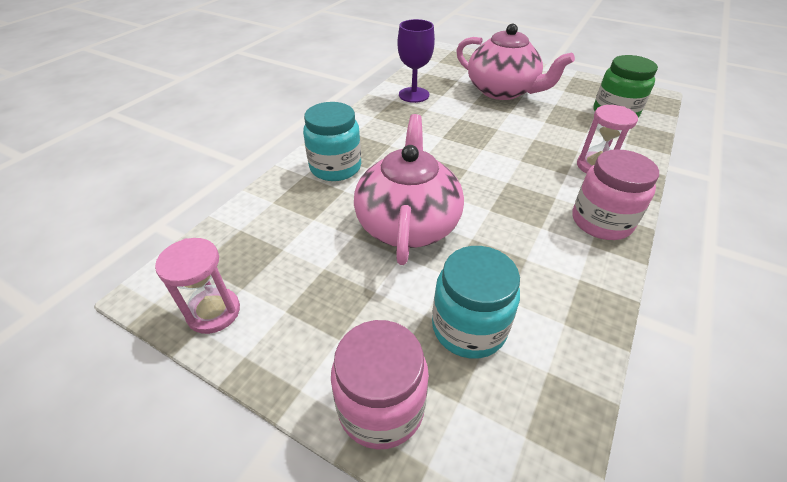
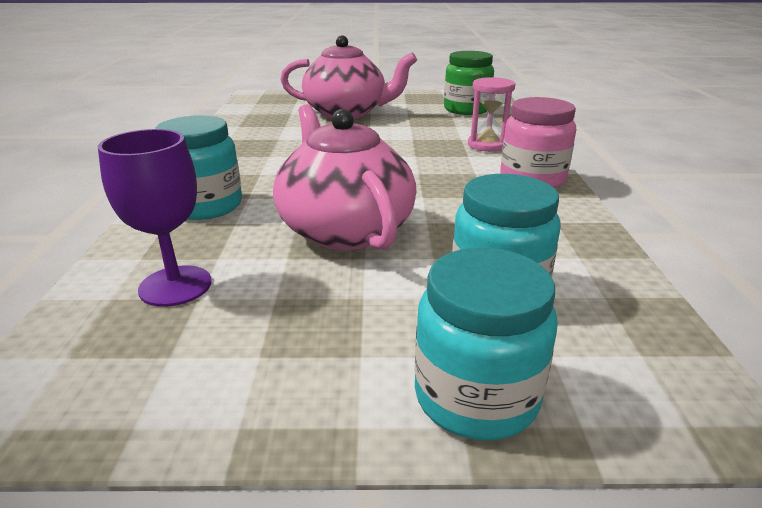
camera: 30 degrees left, 15 degrees down
(214, 312) = (142, 398): pink hourglass -> none
(381, 407) = (476, 396): pink jar -> turquoise jar
(414, 95) = (250, 131): purple goblet -> purple goblet (175, 286)

